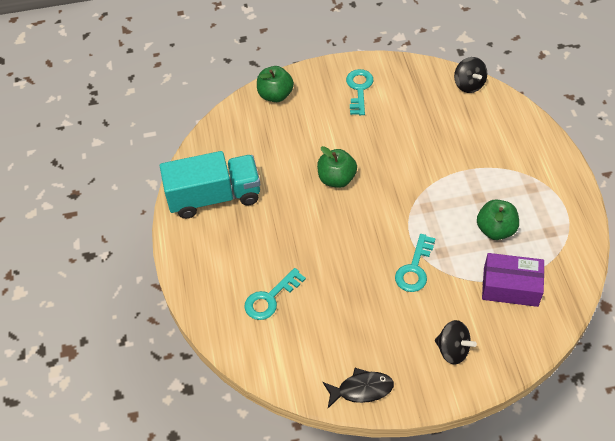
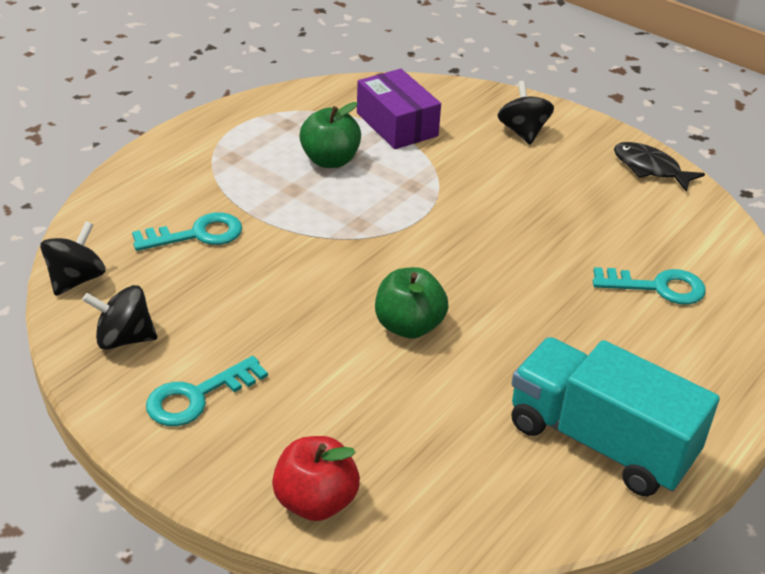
camera: 135 degrees left, 15 degrees down
(275, 95) = (315, 501): green apple -> red apple
(414, 83) = (124, 339): none -> black spinning top
(415, 268) = (460, 195): turquoise key -> turquoise key (196, 234)

